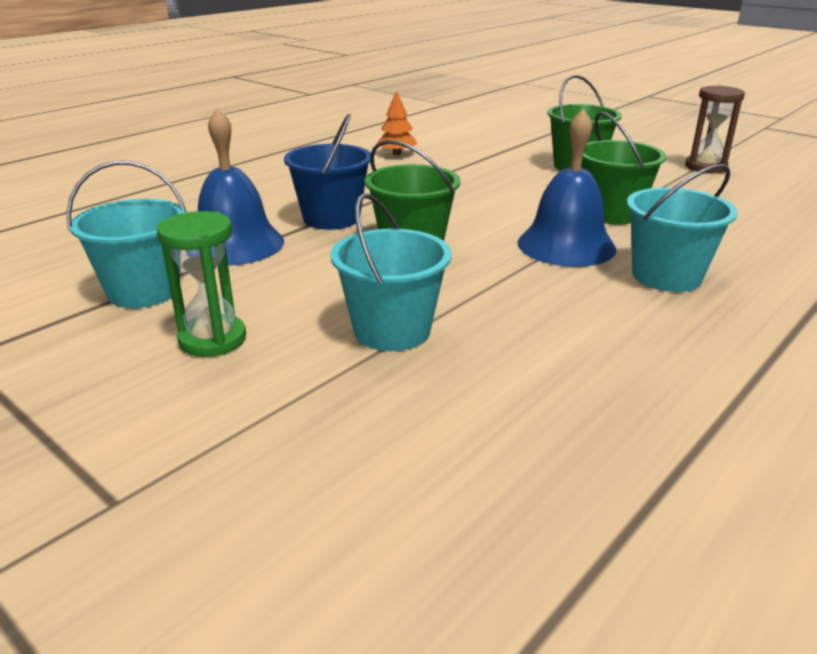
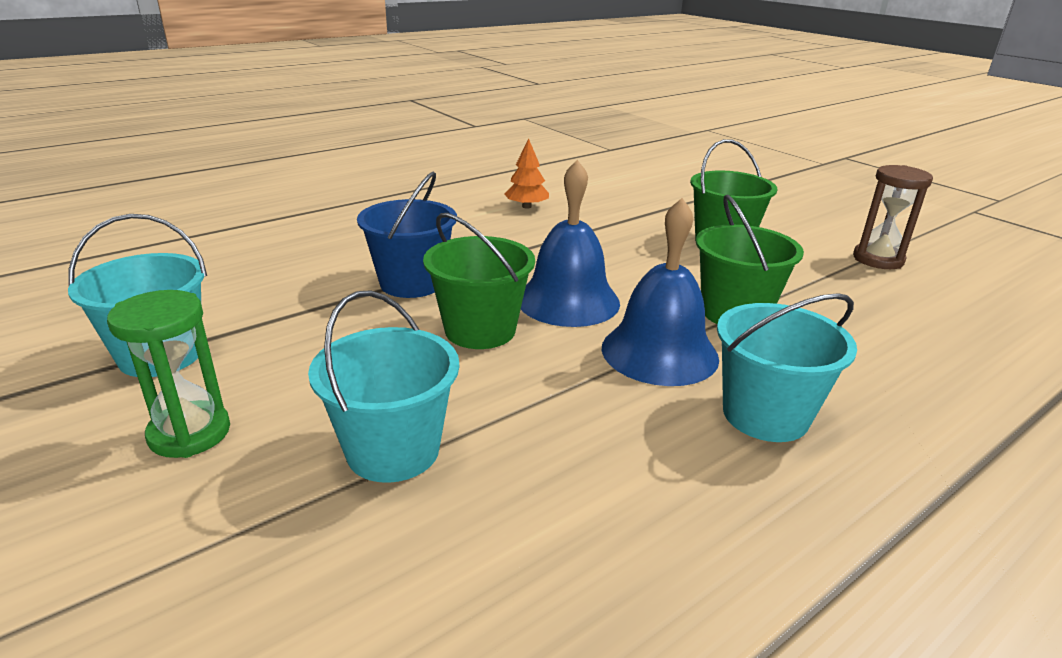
camera: 10 degrees right, 0 degrees up
(235, 244) = (291, 305): blue bell -> blue bell (568, 300)

